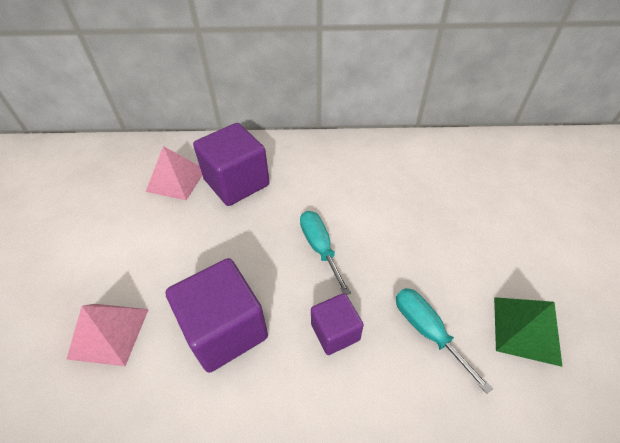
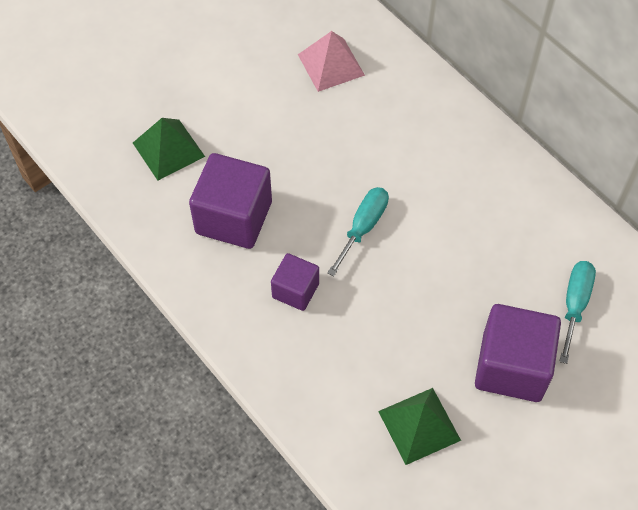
camera: 50 degrees right, 10 degrees up
(109, 333) = (168, 149): pink pyramid -> green pyramid
(236, 182) = (373, 111): purple cube -> purple cube (511, 367)
(427, 330) = (353, 353): turquoise screwdriver -> turquoise screwdriver (574, 305)

